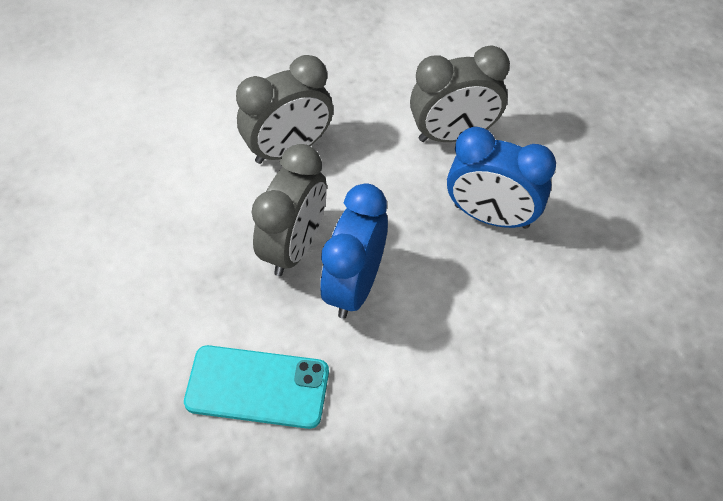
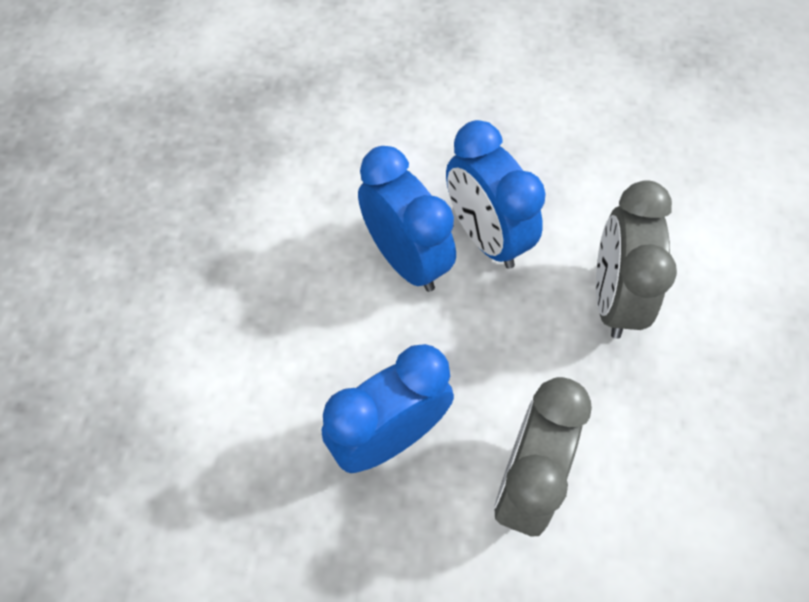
camera: 125 degrees right, 5 degrees up
(257, 387) = (368, 138): turquoise phone -> none
(294, 246) = (486, 236): grey clock -> blue clock

